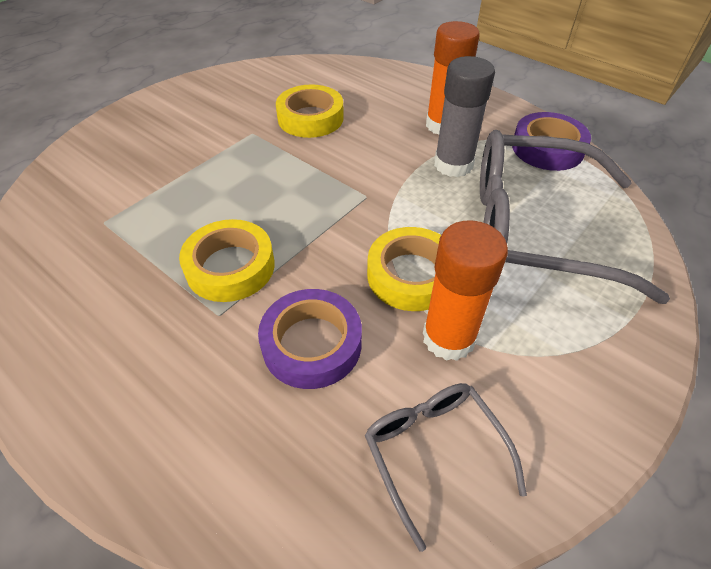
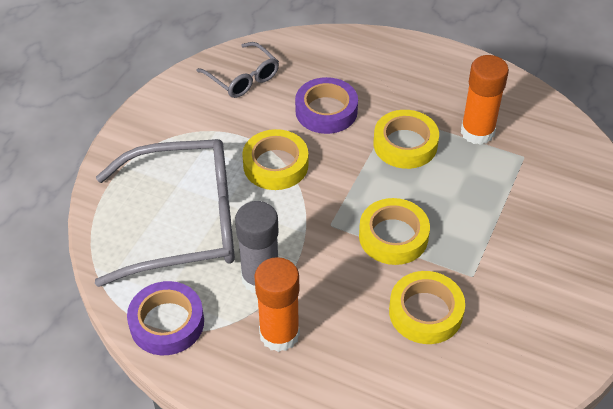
camera: 165 degrees right, 0 degrees up
(305, 174) = (393, 236): none -> yellow tape
(448, 338) = (243, 131): orange glue stick -> orange glue stick (477, 132)

